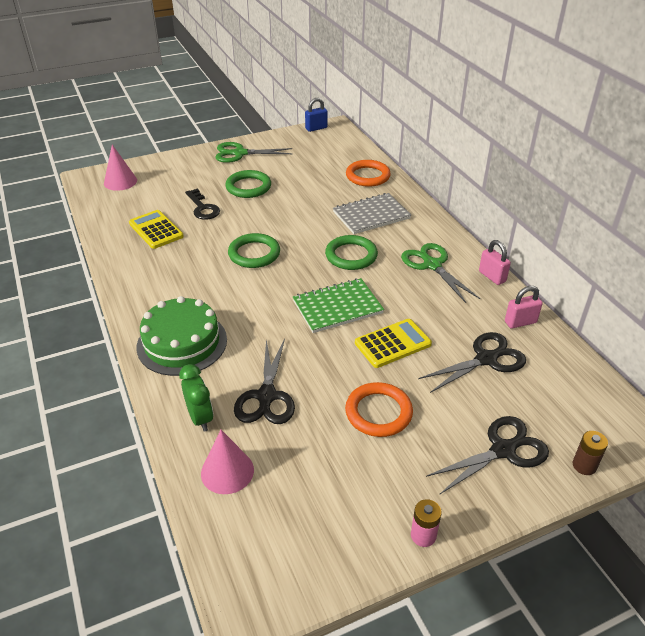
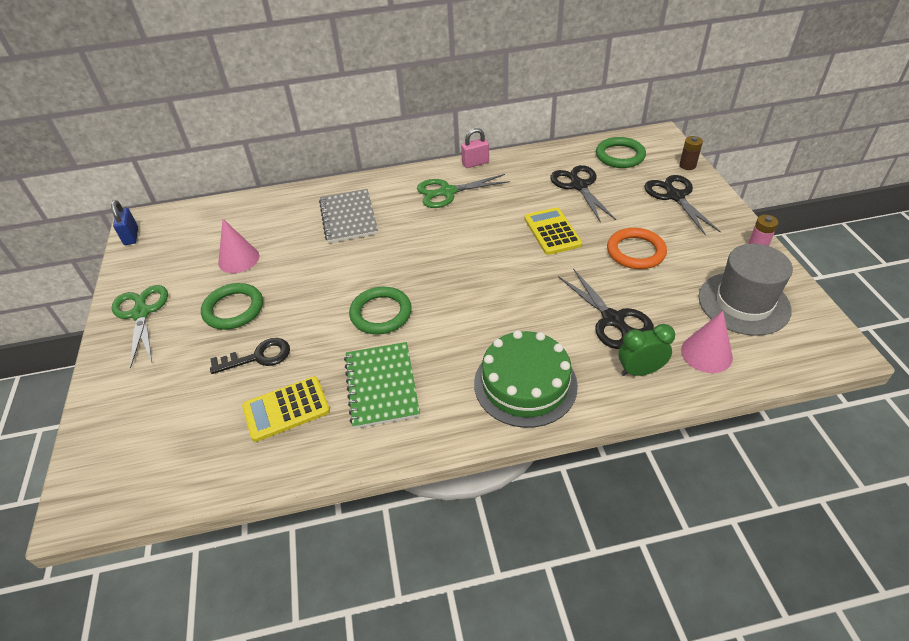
camera: 75 degrees left, 5 degrees up
(120, 181) = (125, 457): pink cone -> pink cone (238, 259)
(239, 153) = (141, 313): green scissors -> green scissors turned 150 degrees clockwise
(266, 396) = (613, 320): black scissors -> black scissors turned 45 degrees clockwise
(310, 511) = (743, 303): none -> grey hat
(337, 307) = (493, 259): green notebook -> green notebook (381, 386)
(351, 255) = (413, 240): green ring -> green ring (620, 156)
(367, 176) = (271, 210): orange ring -> none
(520, 322) = (537, 161): pink padlock -> none

